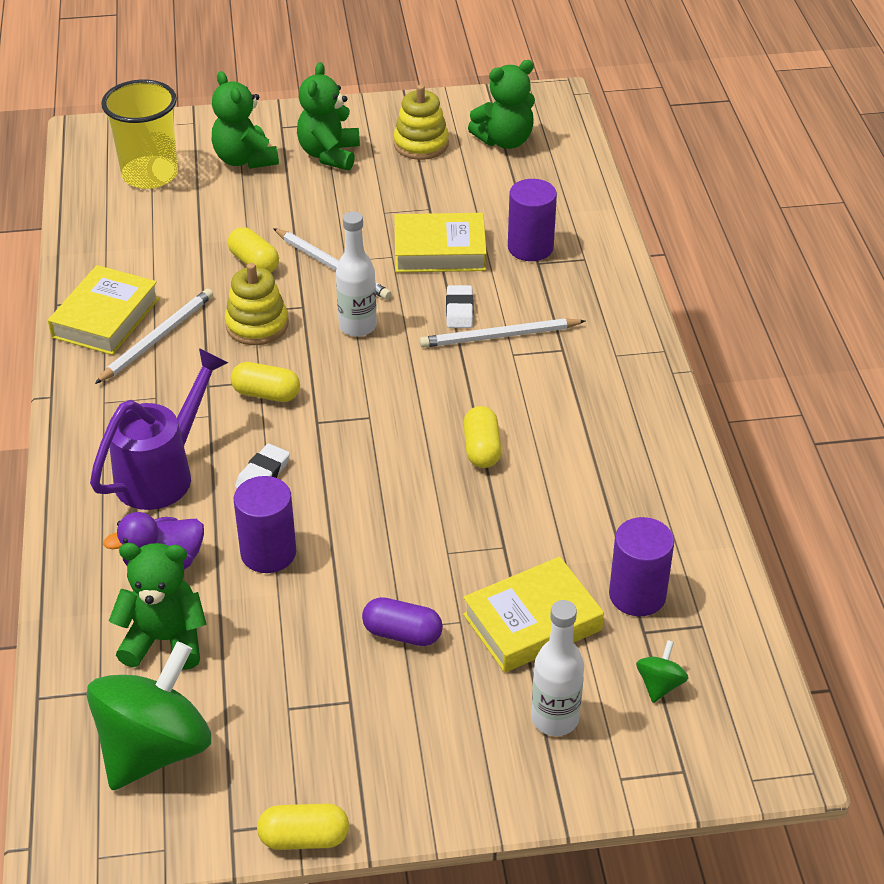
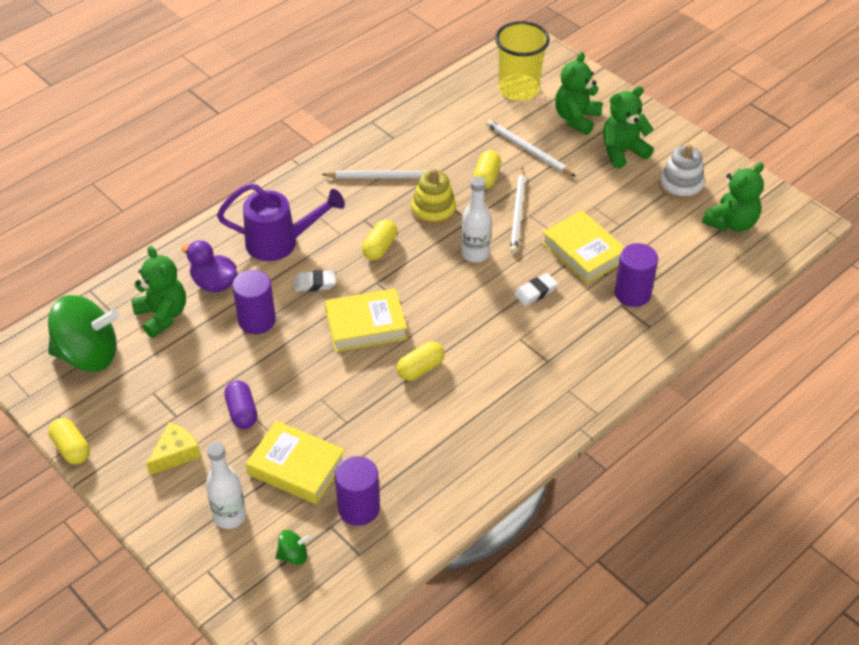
camera: 55 degrees right, 5 degrees up
(105, 318) = (379, 147): yellow book -> yellow book (366, 325)
(266, 394) = (380, 248): yellow capsule -> yellow capsule turned 45 degrees clockwise
(411, 729) = (175, 454): none -> yellow cheese
(421, 144) = (681, 186): yellow stacking toy -> white stacking toy
(499, 336) = (530, 323): white pencil -> white pencil (528, 150)
(505, 141) = (731, 223): green teddy bear -> green teddy bear turned 75 degrees counterclockwise

